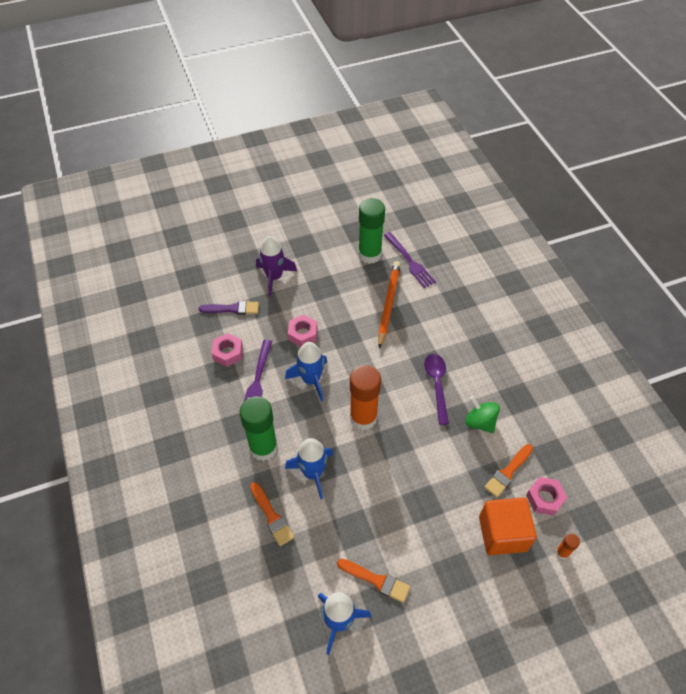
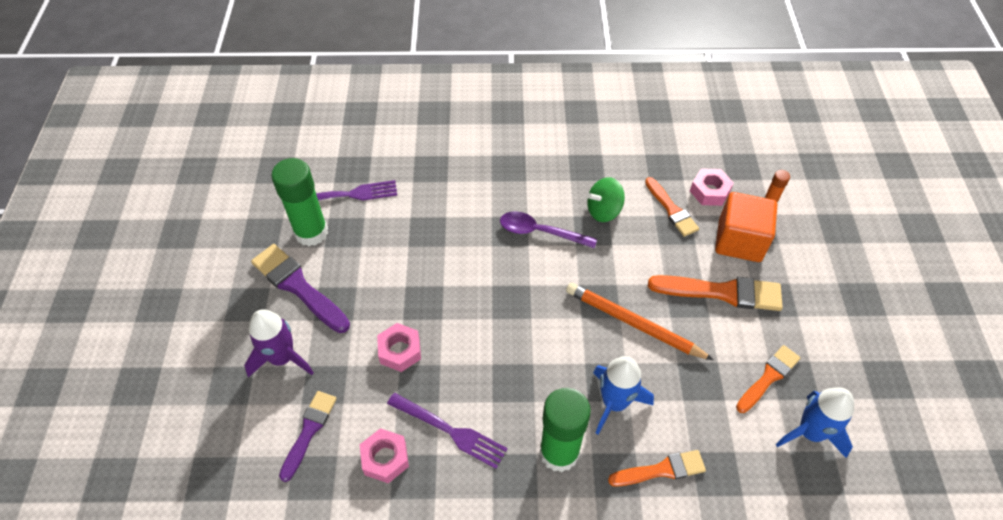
camera: 70 degrees left, 0 degrees up
(311, 380) = (477, 363): blue rocket -> none
(326, 264) = (298, 286): none -> purple brush
(363, 418) = (556, 322): orange glue stick -> none
(388, 304) = (402, 239): orange pencil -> orange pencil (633, 323)
(442, 529) = (722, 292): none -> orange brush

